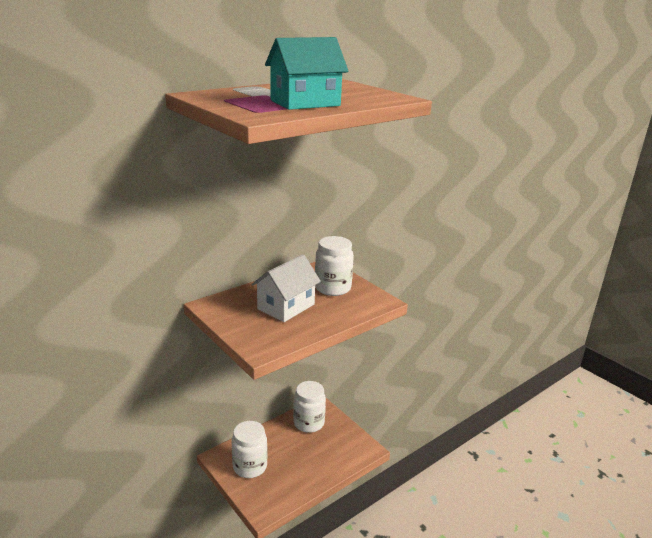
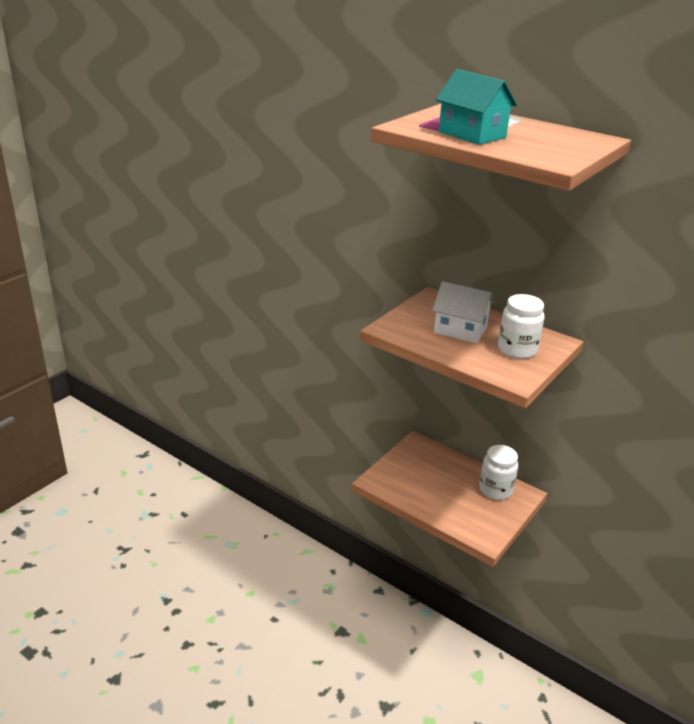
camera: 75 degrees right, 5 degrees up
(250, 466) = (416, 463): white jar -> none

